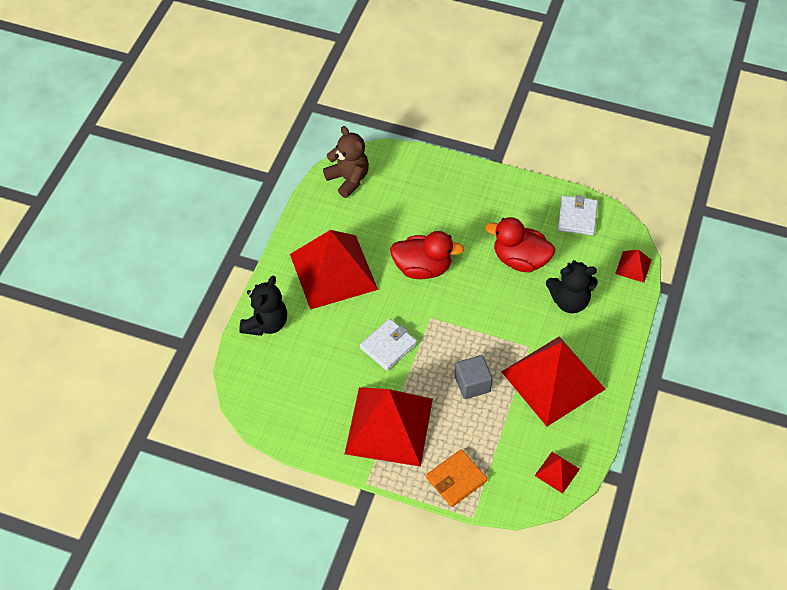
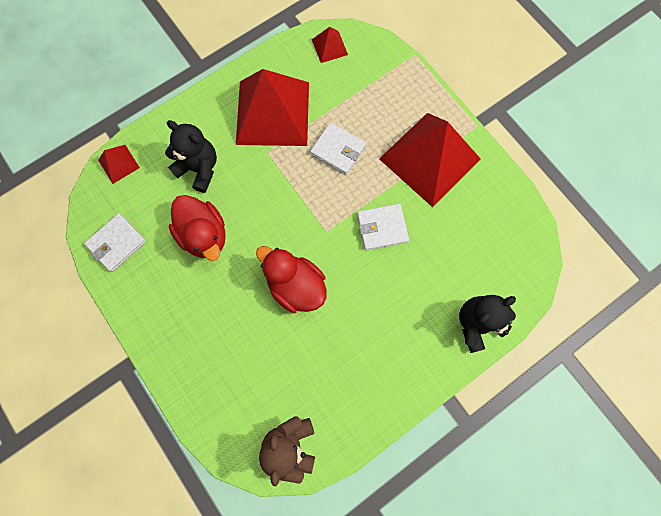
camera: 145 degrees left, 20 degrees up
(333, 271) = (380, 339): red pyramid -> none
(456, 479) = (407, 87): orange wallet -> none
(472, 384) = (338, 150): grey cube -> white wallet

